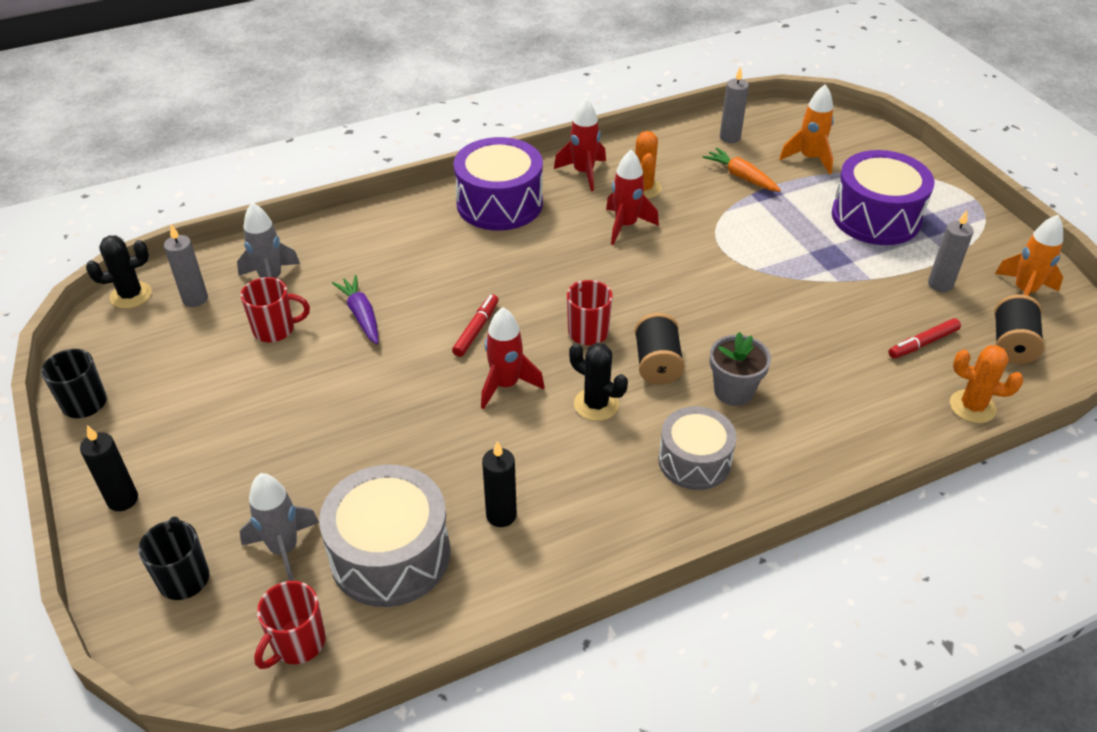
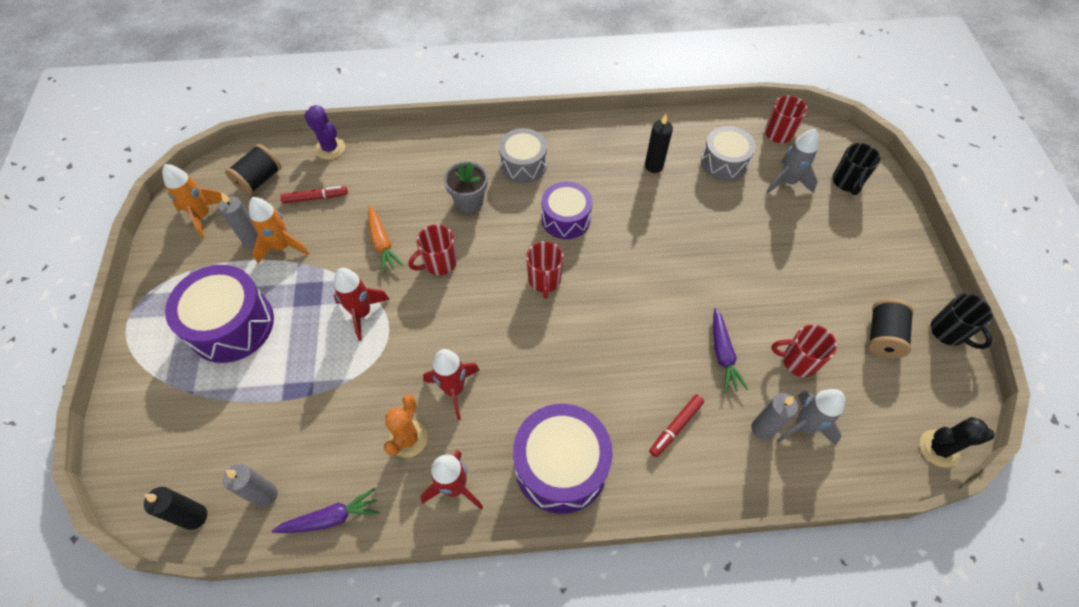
camera: 160 degrees left, 15 degrees up
(123, 500) = (896, 242): black candle -> black candle (195, 517)
(195, 299) = (875, 423): grey candle -> grey candle (762, 429)
(390, 554) = (724, 162): grey drum -> grey drum, size x0.65
(476, 330) = (630, 309): red marker -> red marker (675, 427)
(506, 385) = (623, 252): red rocket -> red rocket (362, 313)
(596, 404) = (566, 219): black cactus -> purple drum
(657, 363) = (507, 237): black spool -> black spool (882, 336)
(668, 139) = (331, 518): none -> purple carrot
(718, 317) = (439, 263): none -> red mug
(741, 177) = (302, 422): orange carrot -> orange carrot (382, 243)
(809, 159) = (216, 427): orange rocket -> orange rocket (282, 246)
(972, 407) = (330, 148): orange cactus -> purple cactus

